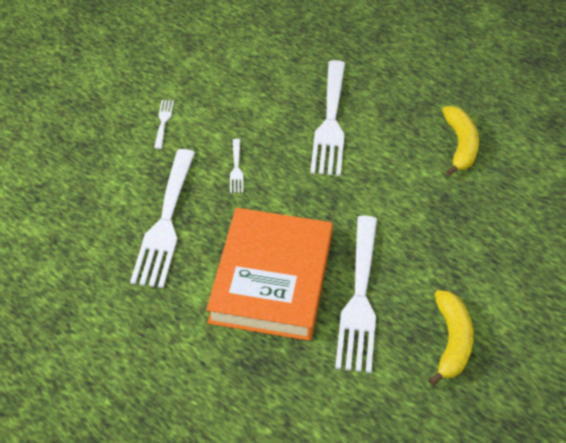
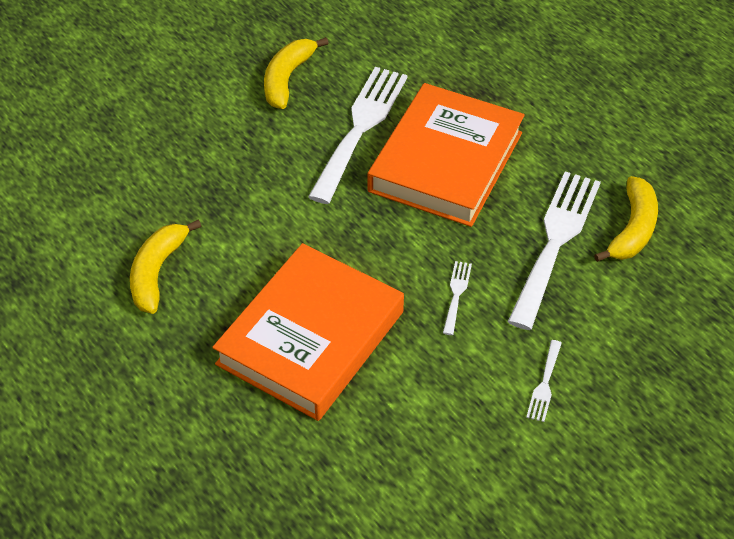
camera: 165 degrees left, 0 degrees up
(101, 246) = (632, 229): none -> yellow banana
(330, 122) = (311, 338): white fork -> orange book

